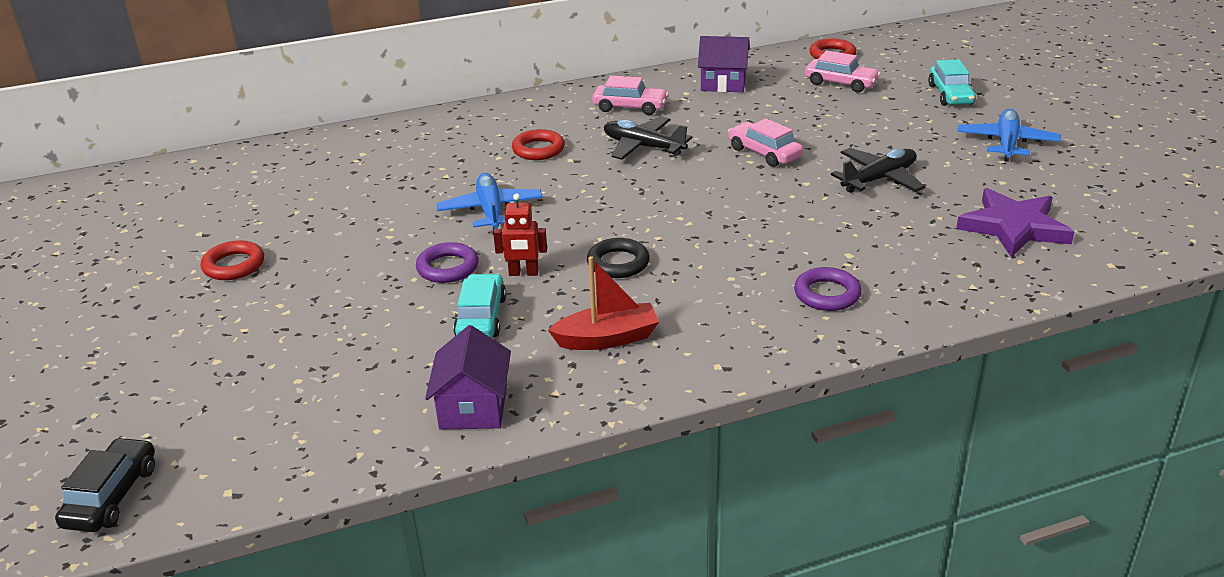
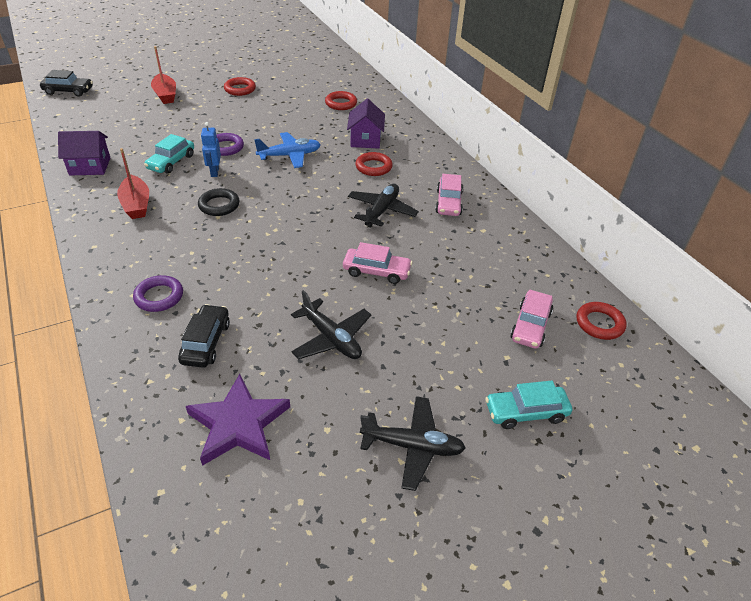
camera: 80 degrees right, 10 degrees up
(211, 350) = (165, 95): none -> red boat
(339, 171) = (341, 103): none -> red ring
(481, 317) = (171, 162): turquoise car -> turquoise car turned 120 degrees clockwise
(523, 273) = (214, 172): red robot -> blue robot
(723, 83) = (507, 250): purple house -> purple house (365, 140)
(764, 153) = (376, 271): pink car -> pink car turned 60 degrees clockwise
(902, 254) = (206, 342): none -> black car
(1006, 143) = (412, 446): blue plane -> black plane

